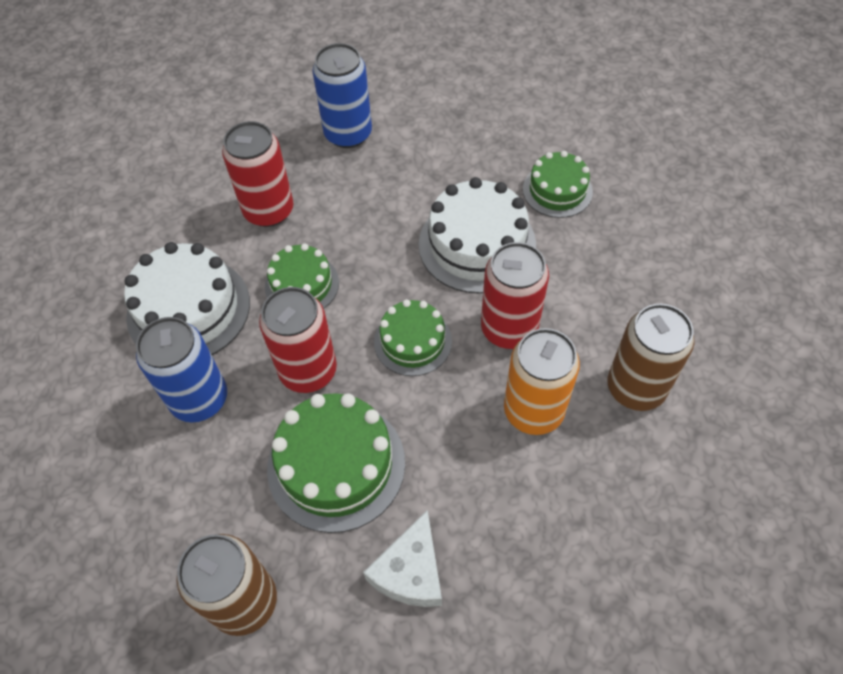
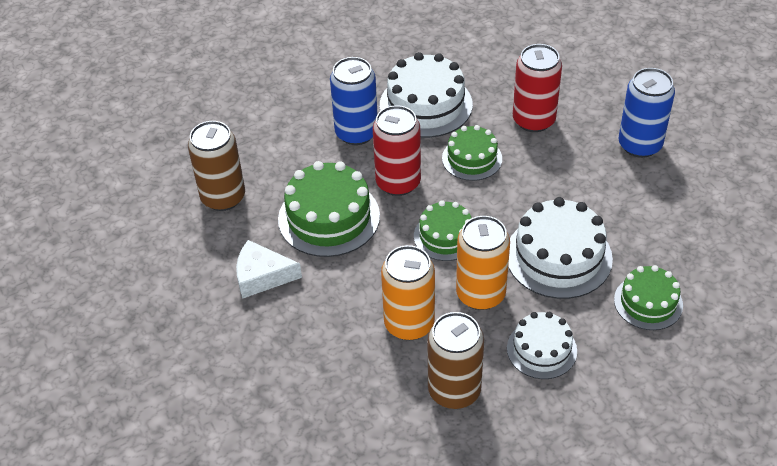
camera: 75 degrees right, 10 degrees down
(509, 329) = (480, 294): red can -> orange can
(596, 293) = (541, 349): none -> white cake

